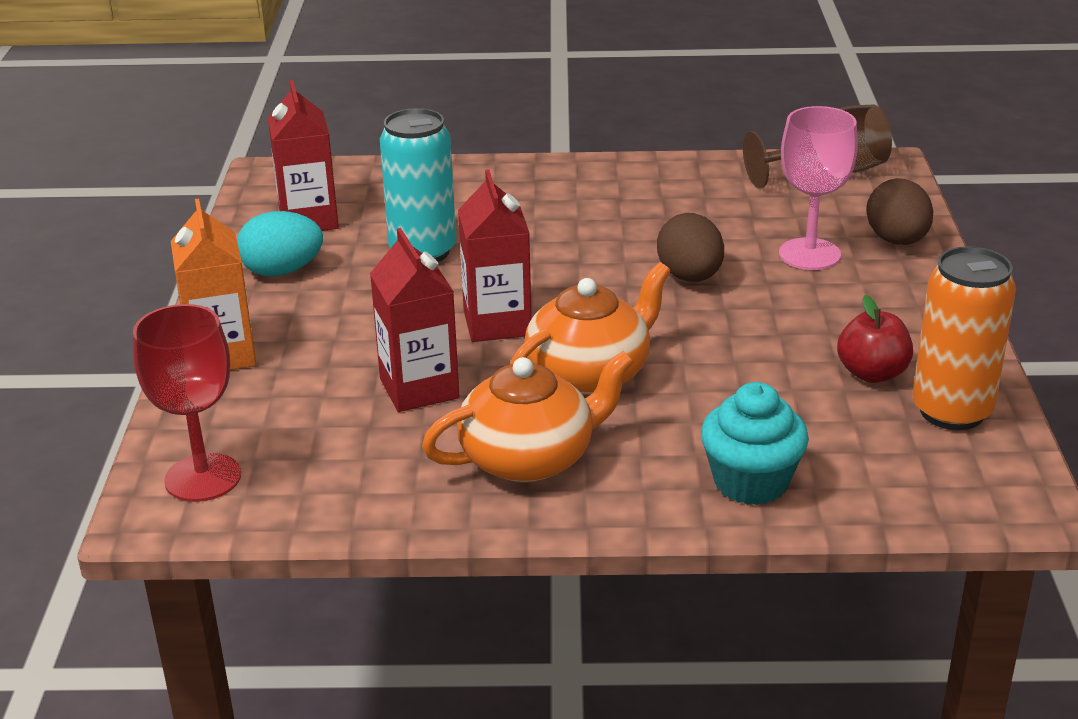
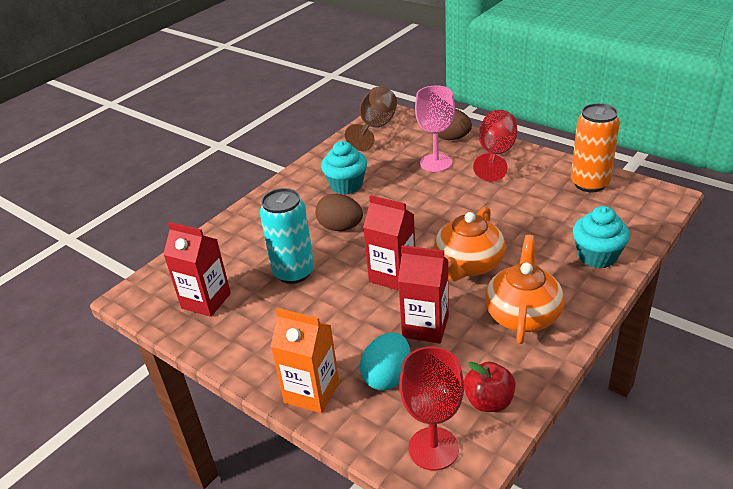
camera: 50 degrees left, 5 degrees up
(282, 271) = (249, 333): turquoise egg -> turquoise egg (387, 377)
(590, 373) = (468, 265): orange teapot -> orange teapot turned 150 degrees counterclockwise
(654, 209) = (346, 185): none -> turquoise cupcake
(690, 277) = (417, 201): brown egg -> brown egg (340, 227)
(872, 373) = (544, 189): red apple -> red apple (489, 401)
(908, 296) = (495, 155): none -> red goblet

